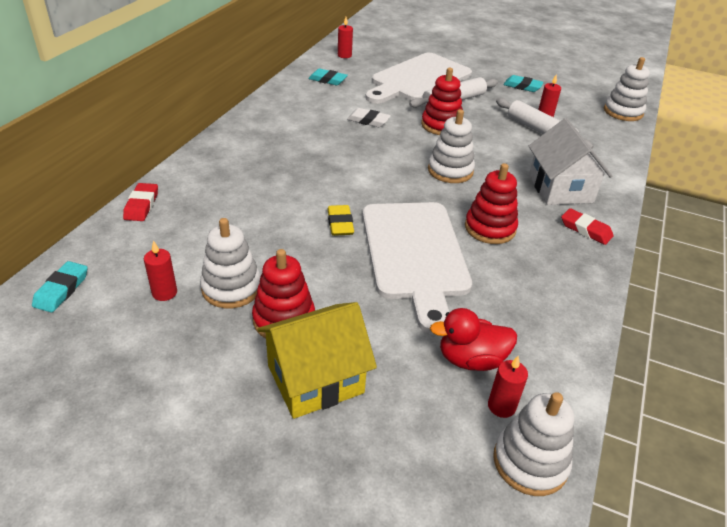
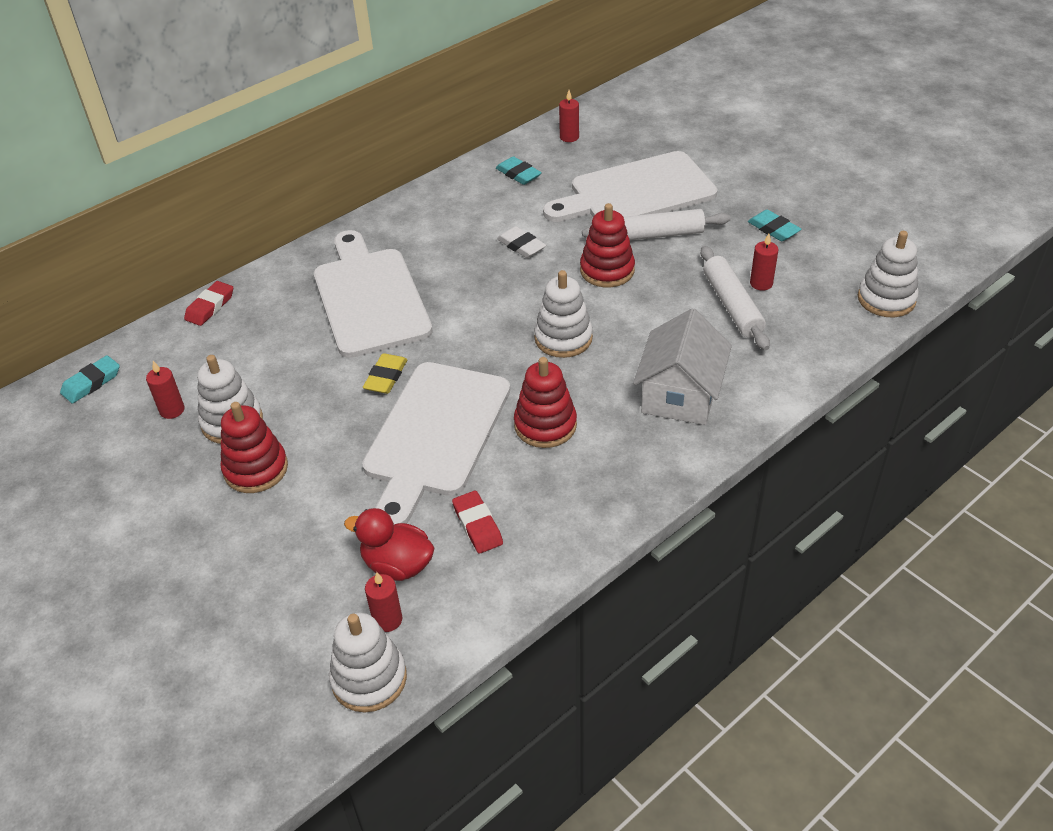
camera: 30 degrees right, 5 degrees up
(280, 173) = (369, 298): none -> white cutting board
(315, 379) = (242, 536): yellow house -> none
(585, 229) = (660, 457): red eraser -> red eraser (477, 525)

